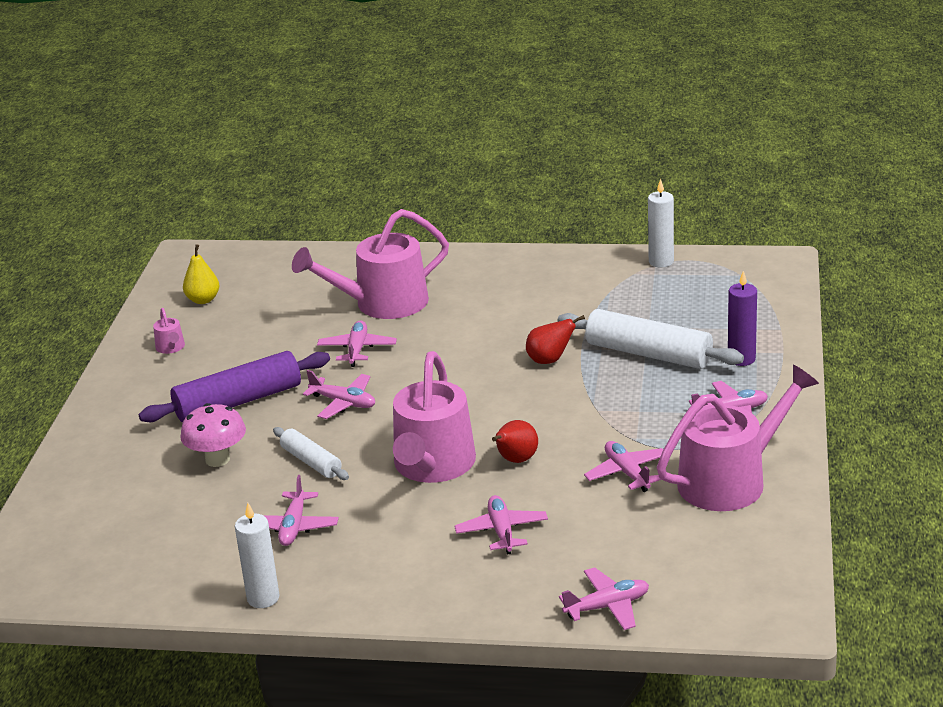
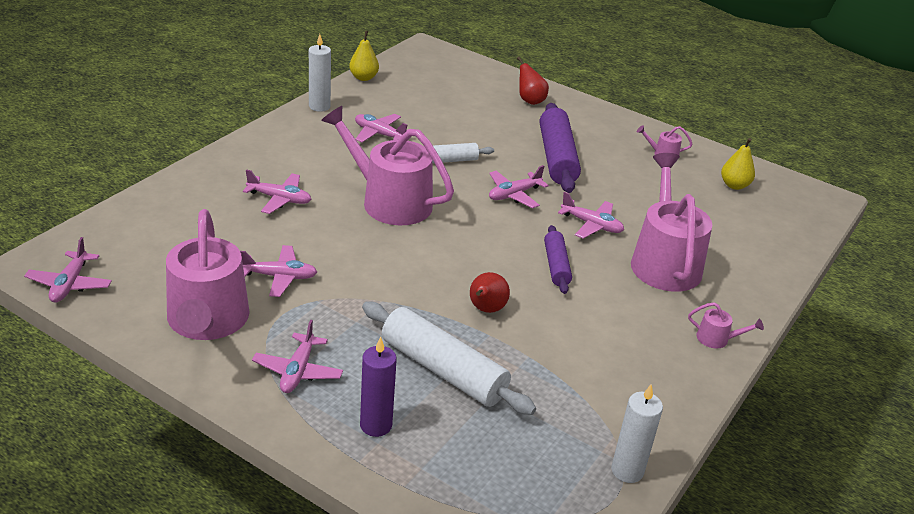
camera: 110 degrees right, 5 degrees up
(146, 599) = (363, 78): none -> yellow pear
(217, 459) = (487, 132): pink mushroom -> none
(446, 348) = (556, 266): none -> purple rolling pin
(471, 261) = (717, 339): none -> pink watering can
(515, 460) = (356, 236): red pear -> red pear (530, 100)
(607, 606) = (150, 206): pink plane -> pink plane (70, 284)
(648, 353) = (443, 370): white rolling pin -> white rolling pin turned 75 degrees clockwise

